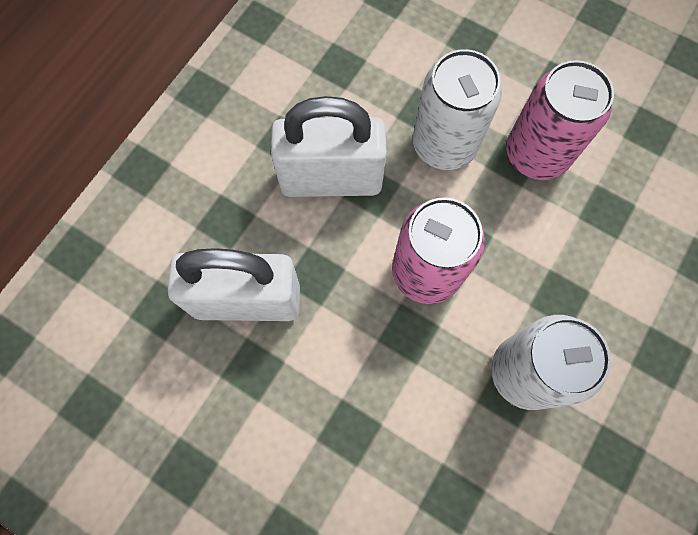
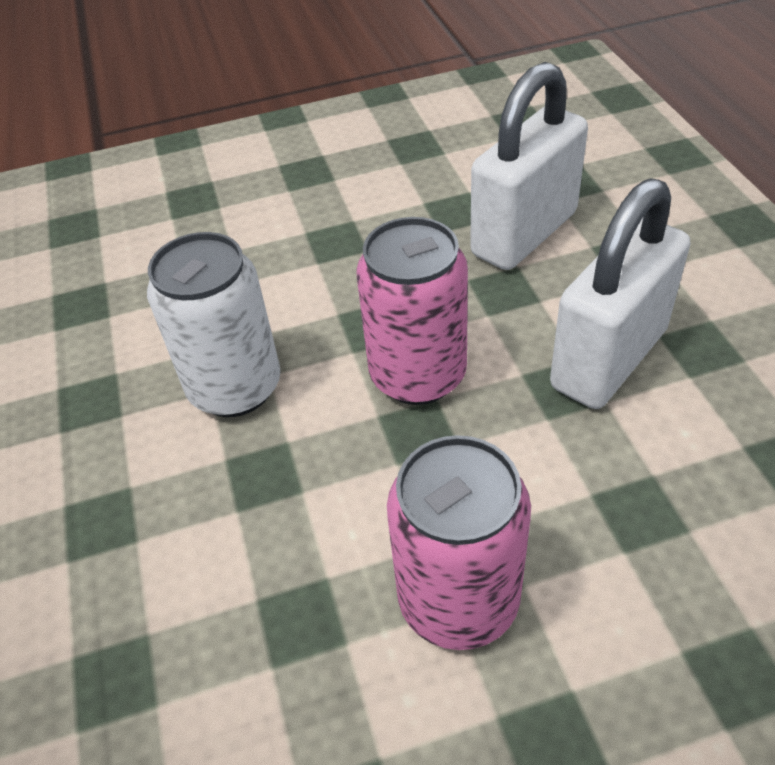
camera: 135 degrees right, 25 degrees down
(444, 144) = (566, 499): white can -> none

